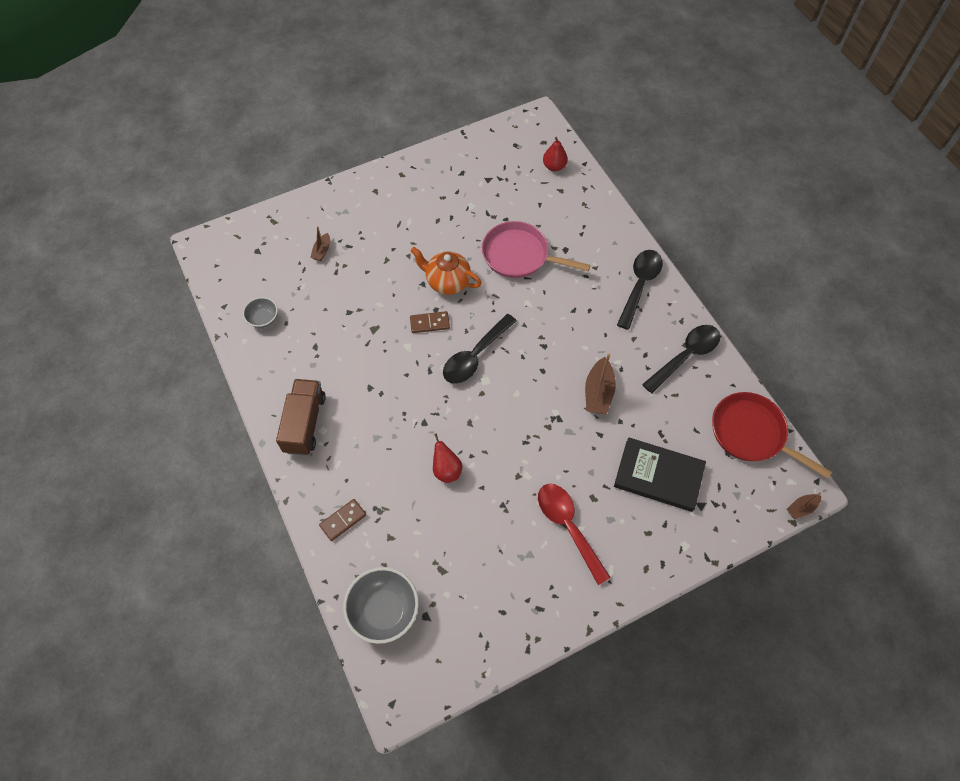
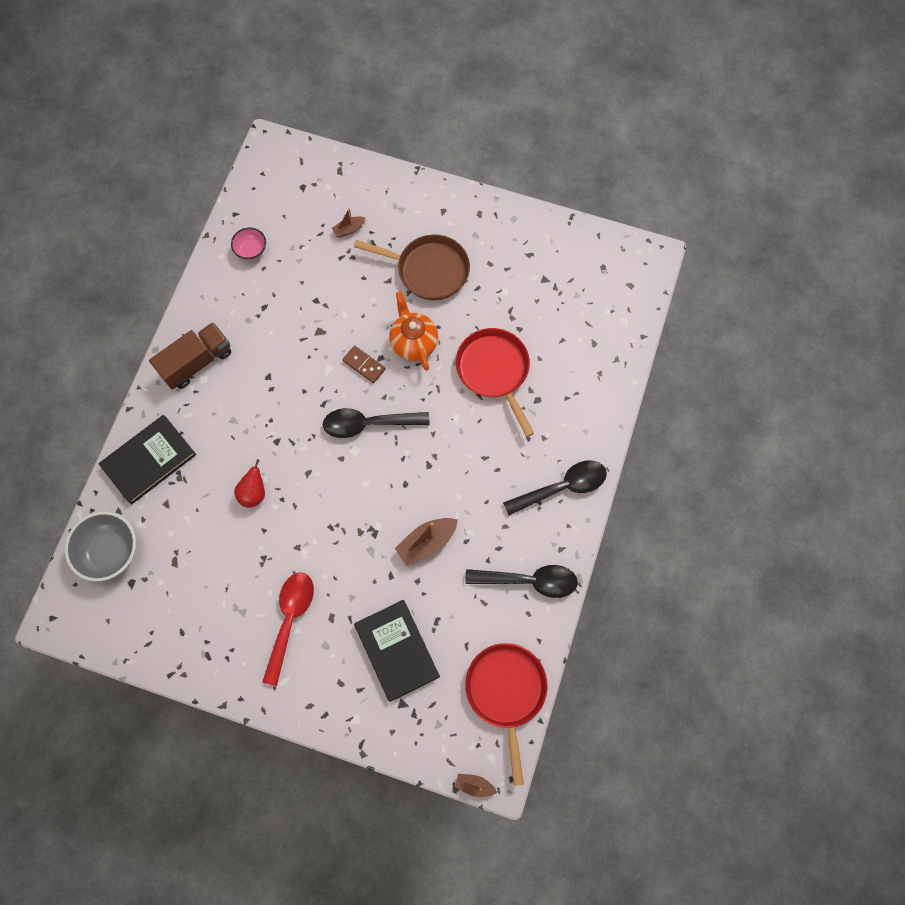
camera: 45 degrees right, 10 degrees up
(263, 319) = (251, 250): grey bowl -> pink bowl
(343, 520) = (149, 460): brown domino -> black book
(406, 232) = (428, 270): none -> brown pan
(519, 255) = (494, 371): pink pan -> red pan
(554, 166) = (613, 316): red pear -> none

